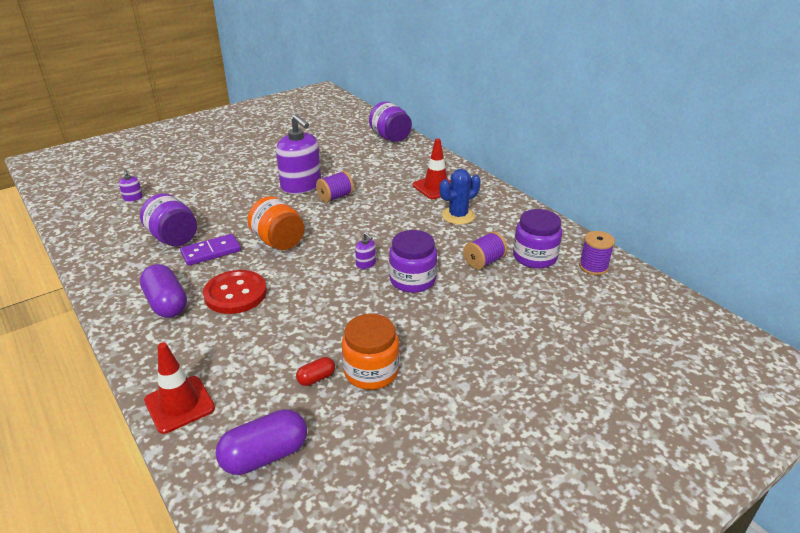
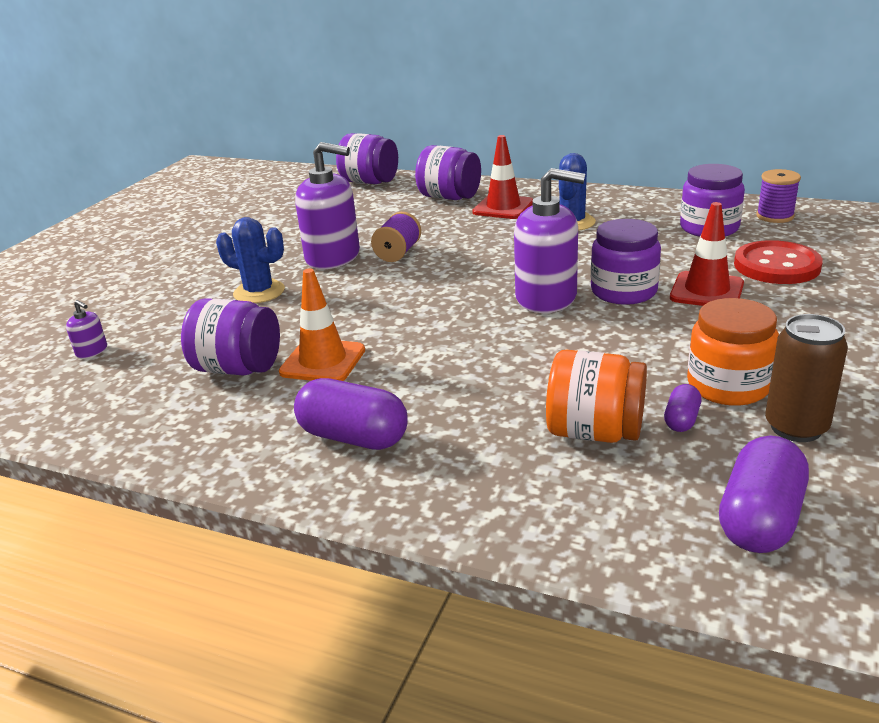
camera: 30 degrees left, 5 degrees down
(179, 404) = (565, 528): red traffic cone -> red traffic cone (706, 291)
(211, 252) = (323, 361): purple domino -> orange traffic cone
(235, 294) = (434, 387): red button -> red button (776, 266)
(239, 194) = (259, 292): none -> blue cactus
(278, 241) = (399, 317): orange jar -> orange jar (594, 432)
(316, 378) = (681, 420): red capsule -> purple capsule
(364, 417) = (796, 427): none -> brown can
(366, 264) = (546, 298): purple soap dispenser -> purple soap dispenser, size x2.39
(417, 167) = (449, 197): none -> purple jar
(484, 261) = (668, 249): purple spool -> none

